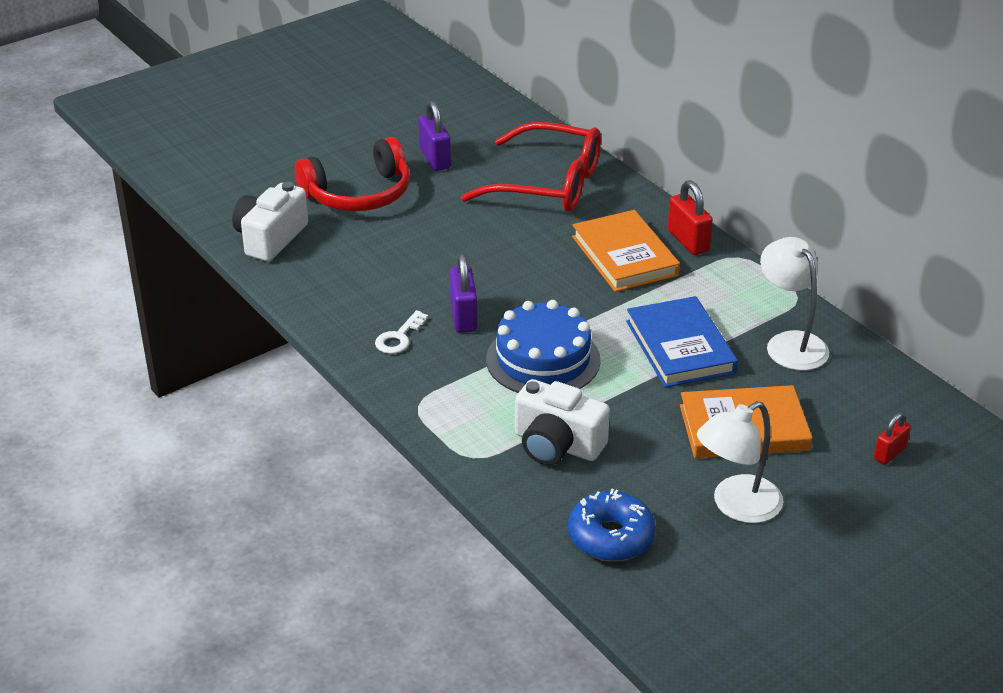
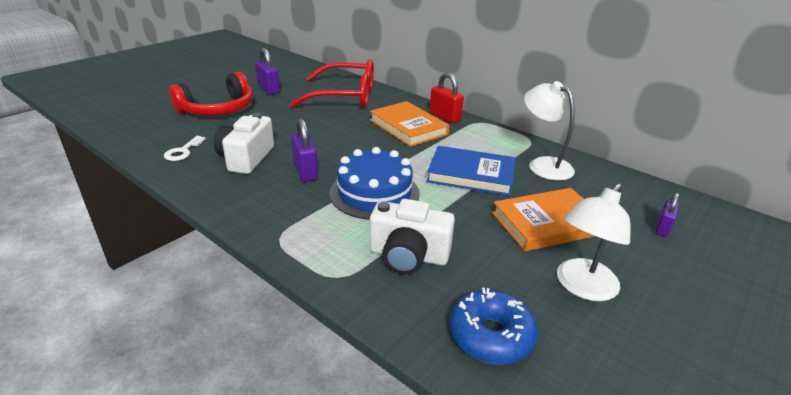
camera: 15 degrees left, 5 degrees down
(270, 238) = (150, 137): white camera -> white camera (246, 158)
(399, 337) = (256, 189): white key -> white key (183, 151)
(680, 347) = (471, 174): blue book -> blue book turned 45 degrees counterclockwise
(889, 453) = (663, 228): red padlock -> purple padlock

